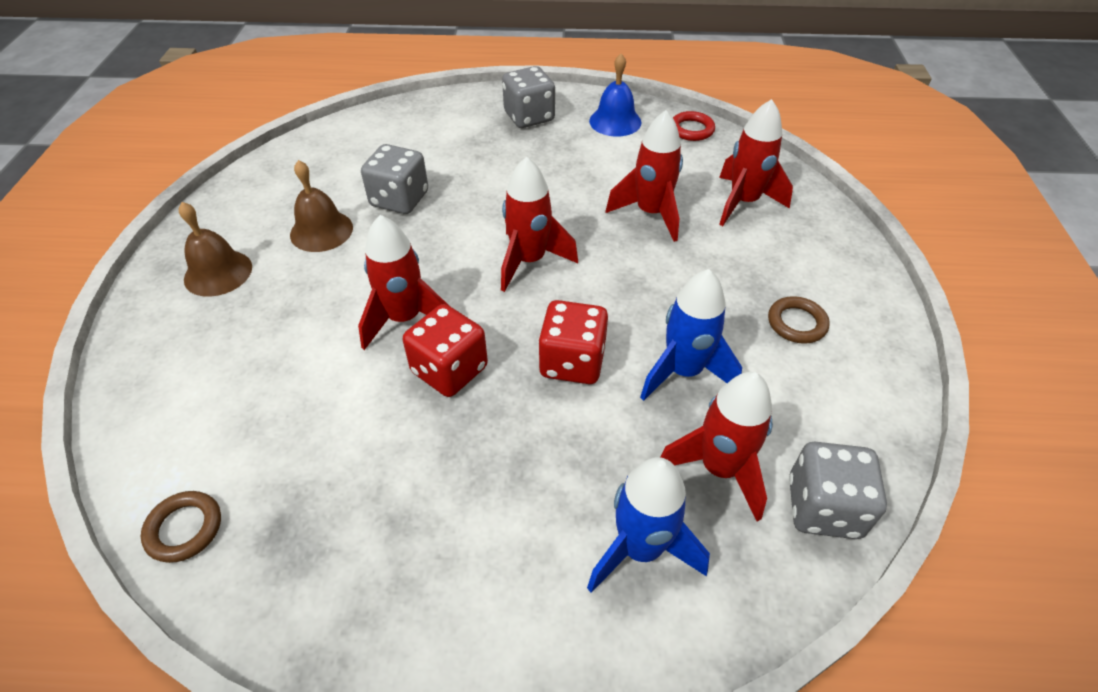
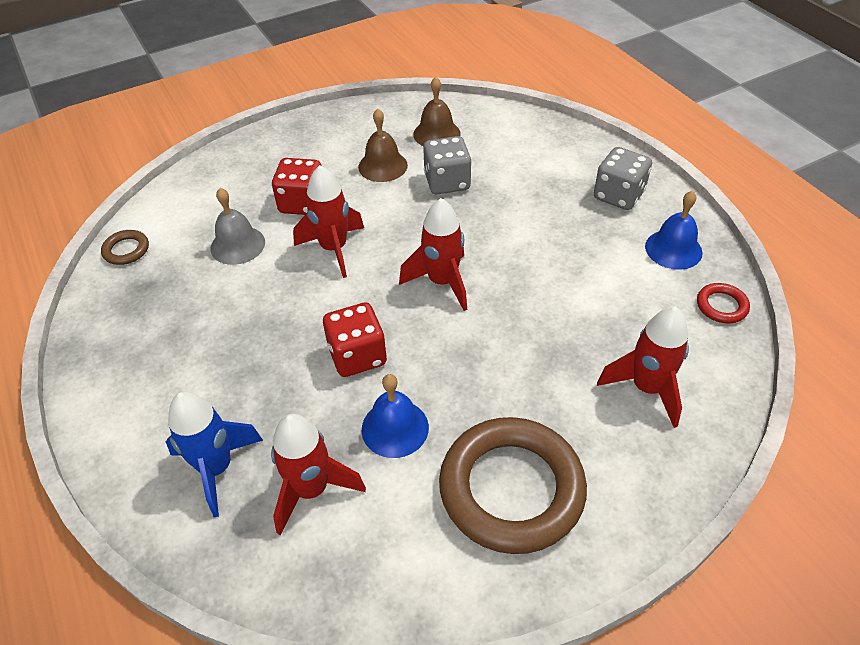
camera: 60 degrees right, 0 degrees up
(218, 273) = (310, 147): brown bell -> brown bell (436, 134)
(308, 401) = (237, 245): none -> grey bell
(449, 370) = (305, 295): red dice -> red dice (302, 203)
(651, 214) = (566, 329): red rocket -> none
(683, 371) = (395, 428): blue rocket -> blue bell
(796, 323) = (511, 489): brown ring -> brown ring, size x2.38
(823, 507) = (314, 576): grey dice -> none

